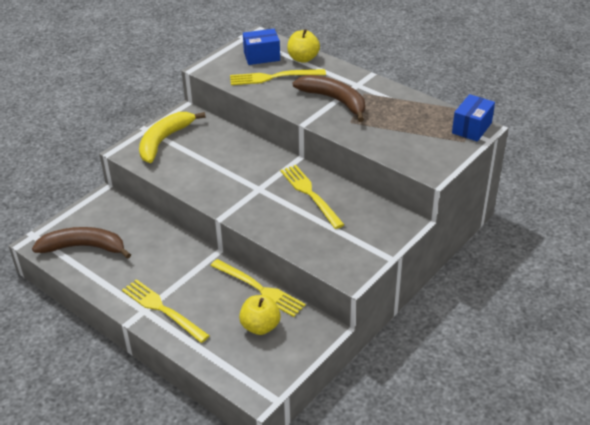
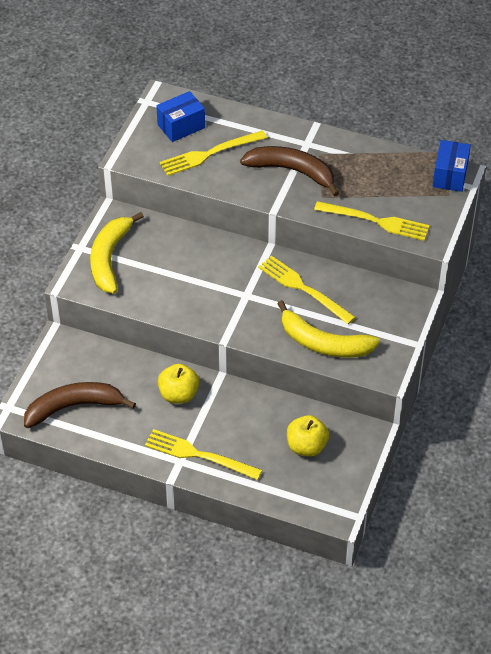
camera: 20 degrees left, 10 degrees up
(260, 289) = (287, 406): yellow fork -> yellow fork (377, 221)
(303, 58) = (229, 119): yellow apple -> yellow apple (178, 394)
(306, 238) = (323, 343): none -> yellow banana

